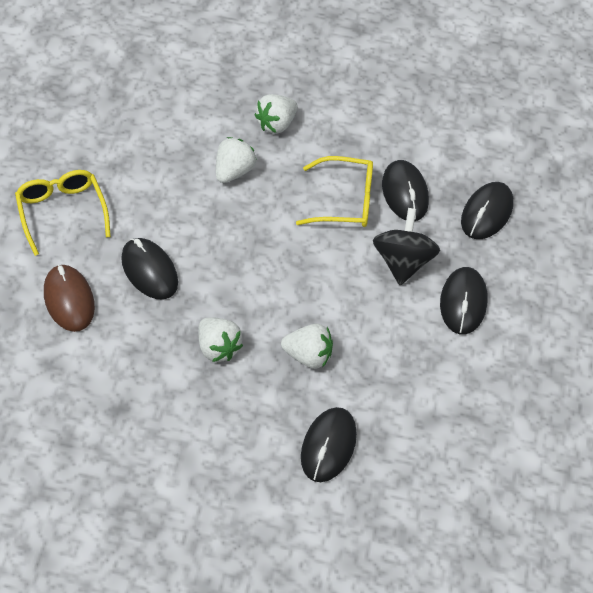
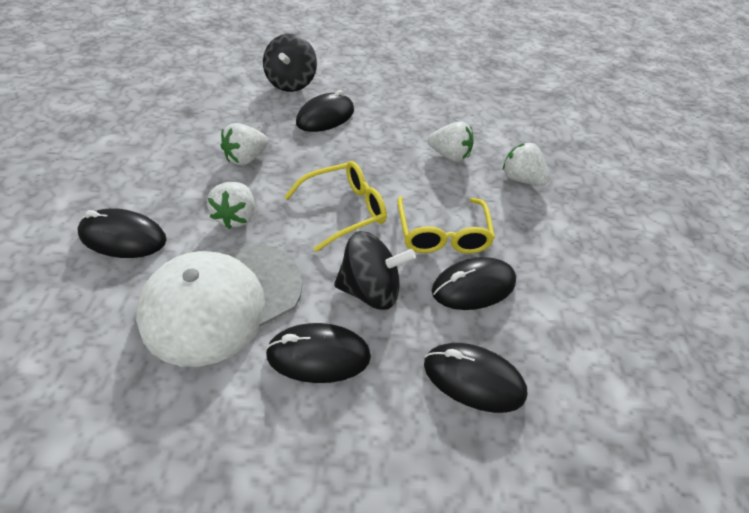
camera: 80 degrees right, 5 degrees down
(62, 212) = (374, 74): yellow glasses -> yellow glasses (344, 210)
(69, 300) = (291, 83): brown mouse -> black spinning top
(408, 365) = (222, 300): none -> white cap

